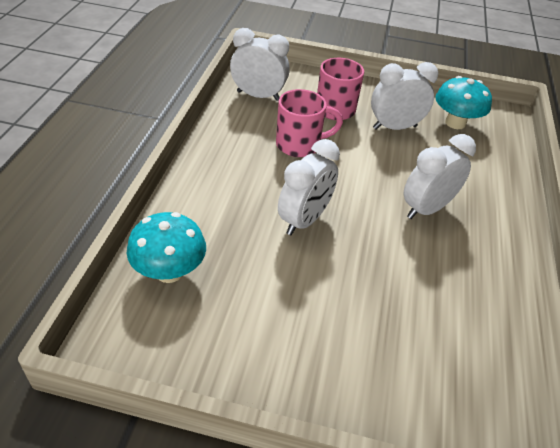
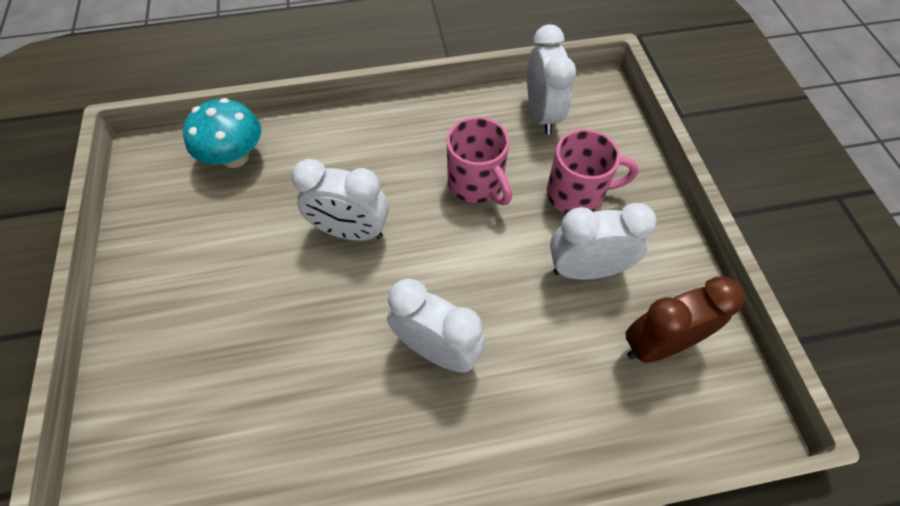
camera: 70 degrees right, 15 degrees up
(394, 127) = (586, 270): white clock -> white clock turned 60 degrees counterclockwise
(455, 123) = (658, 344): turquoise mushroom -> brown clock

